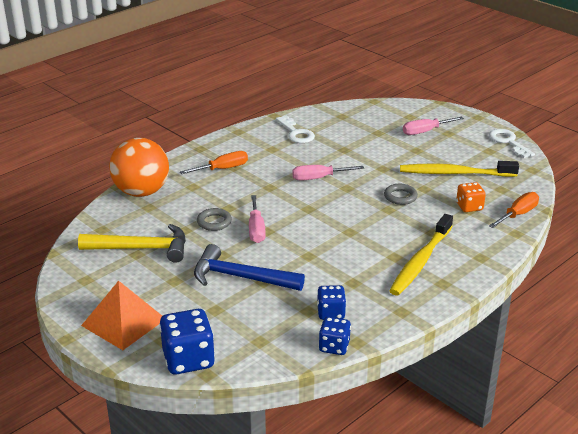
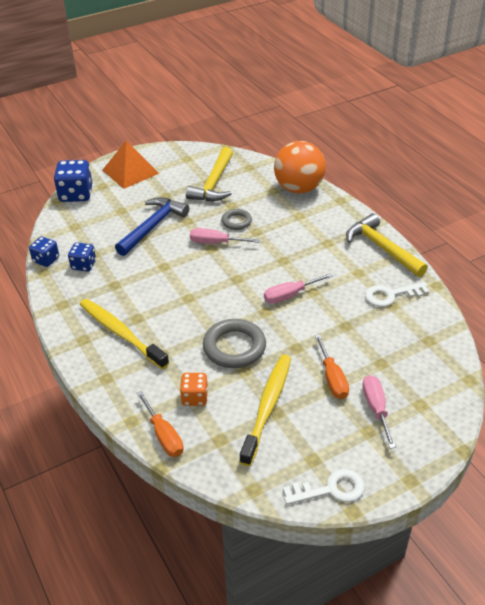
camera: 105 degrees right, 10 degrees up
(222, 169) = (325, 235): orange screwdriver -> orange screwdriver (332, 378)
(232, 140) = (382, 248): none -> yellow hammer
(319, 178) = (290, 295): pink screwdriver -> pink screwdriver turned 120 degrees counterclockwise
(400, 197) = (234, 347): grey ring -> grey ring, size x1.75

